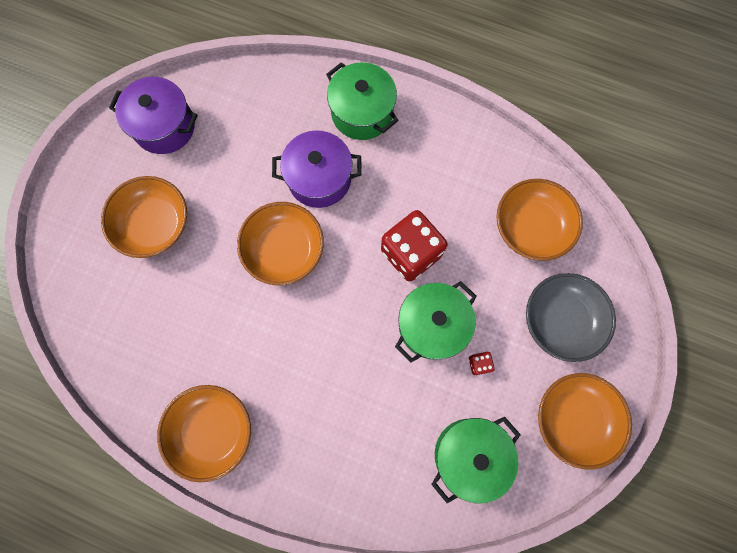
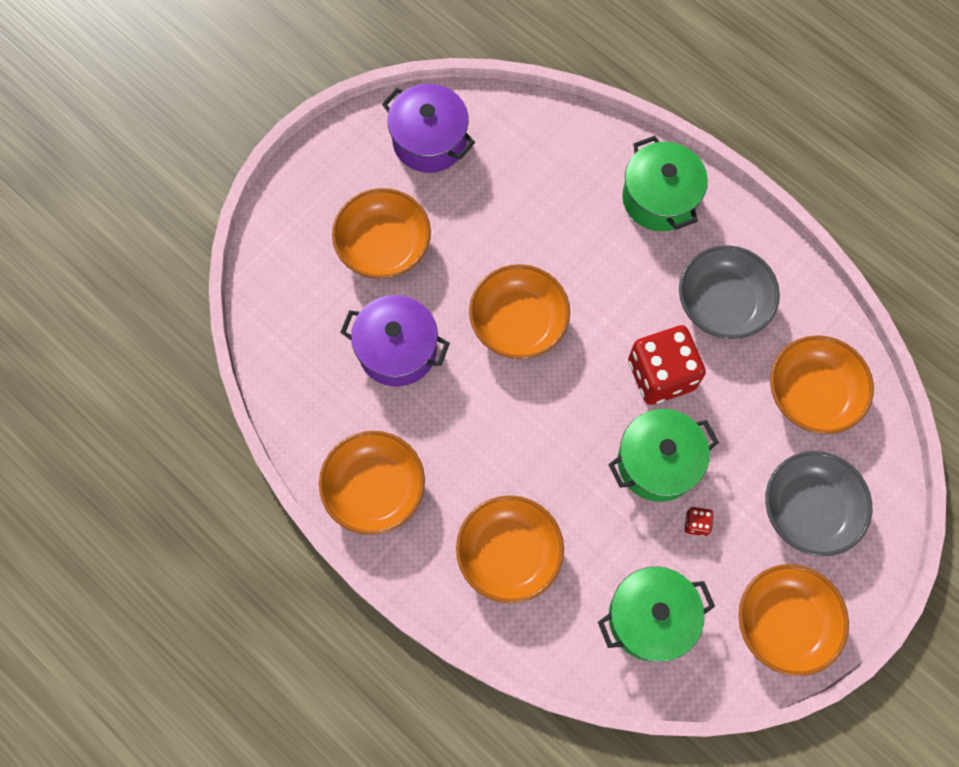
camera: 20 degrees right, 5 degrees down
(319, 178) = (584, 256): purple pot -> purple pot (397, 350)
(340, 444) = (509, 553): none -> orange bowl
(438, 179) = (722, 303): none -> grey bowl

